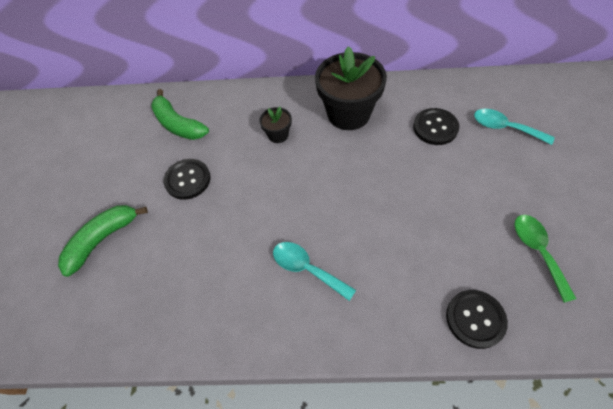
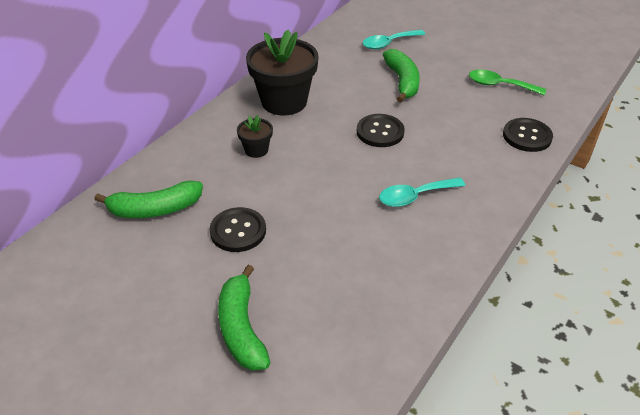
camera: 60 degrees left, 15 degrees down
(435, 127) = (352, 70): black button -> black button (380, 132)
(457, 171) = (402, 81): none -> green banana

